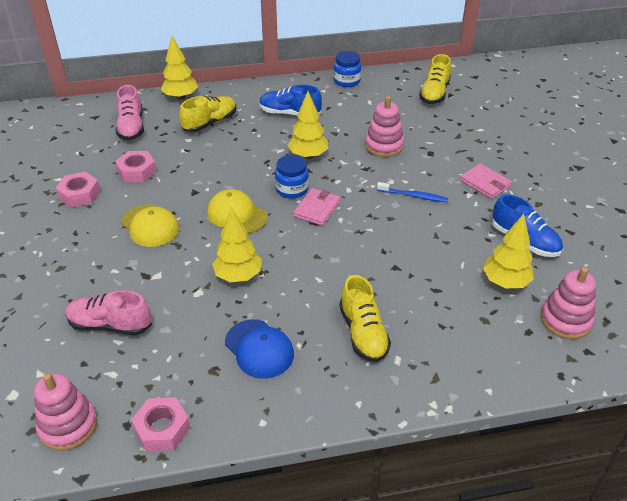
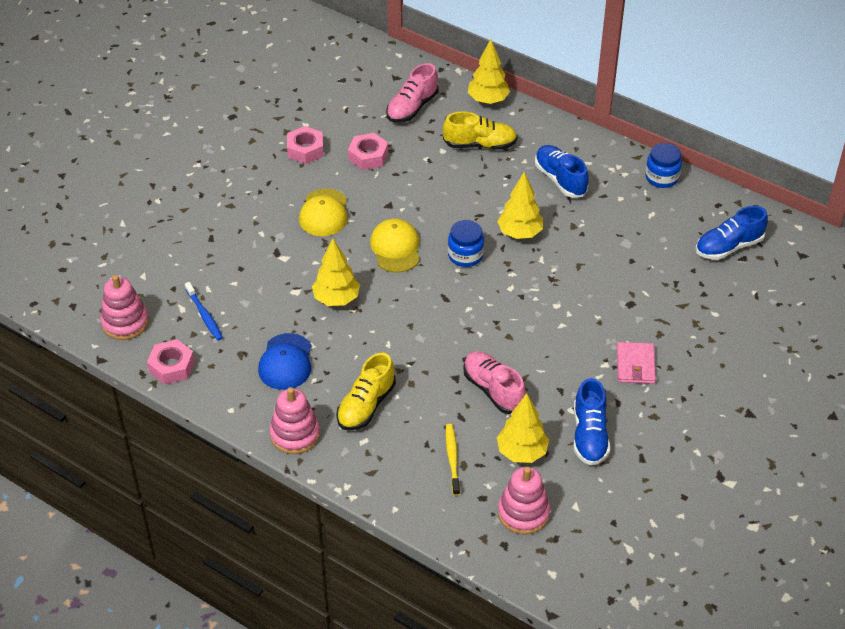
camera: 45 degrees right, 5 degrees up
(110, 325) = (215, 273): pink shoe -> pink shoe (493, 390)
(317, 209) = (462, 286): pink wallet -> none
(384, 145) = (599, 268): pink stacking toy -> pink stacking toy (295, 434)
(413, 196) = (556, 331): blue toothbrush -> blue toothbrush (204, 315)
(434, 93) = (728, 247): yellow shoe -> blue shoe
(472, 321) = (452, 458): none -> yellow toothbrush

